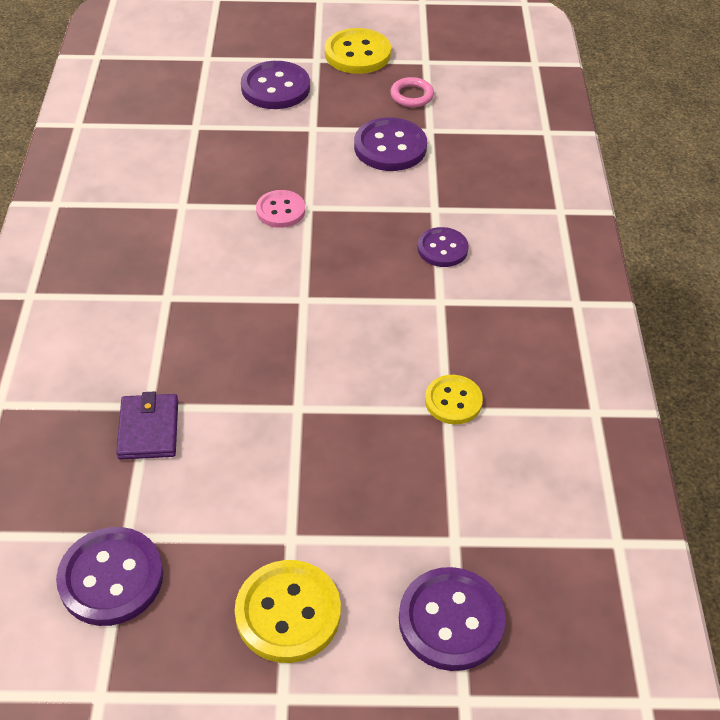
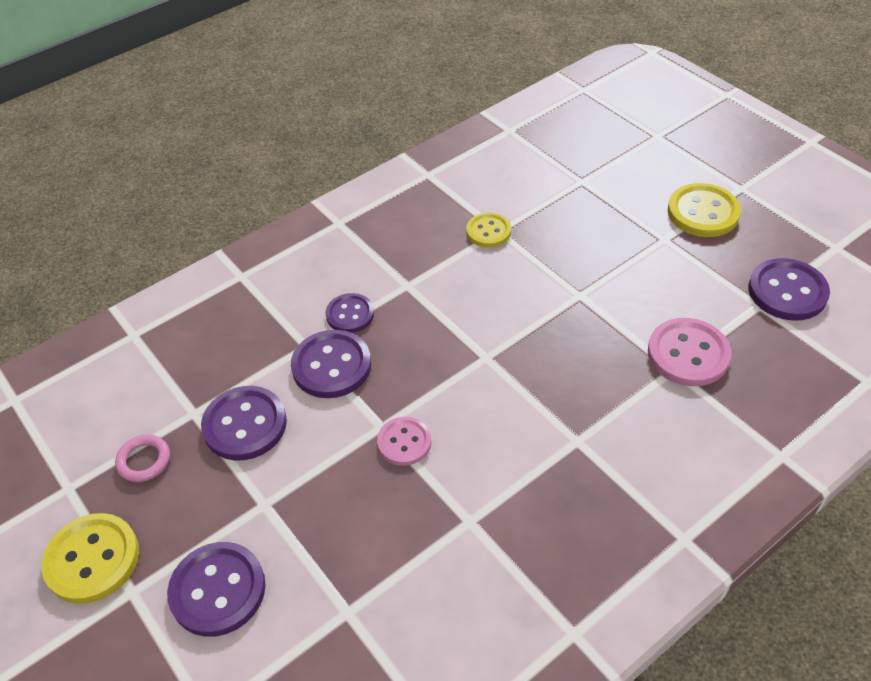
camera: 125 degrees left, 0 degrees up
(148, 429) = (688, 354): purple wallet -> pink button
(451, 620) = (626, 159): purple button -> purple button (331, 366)

